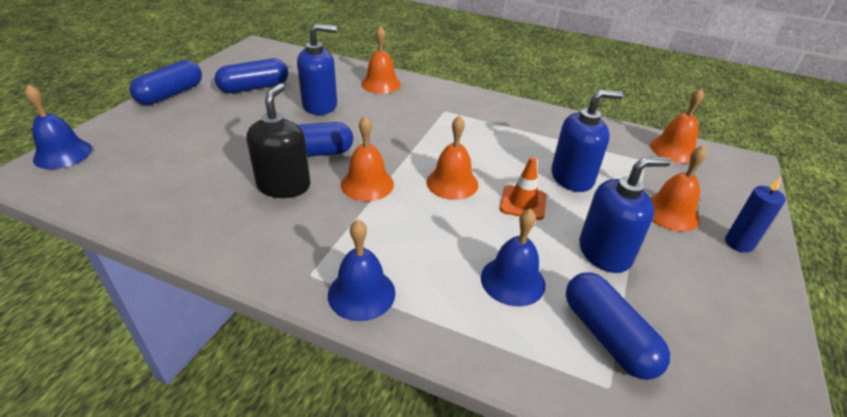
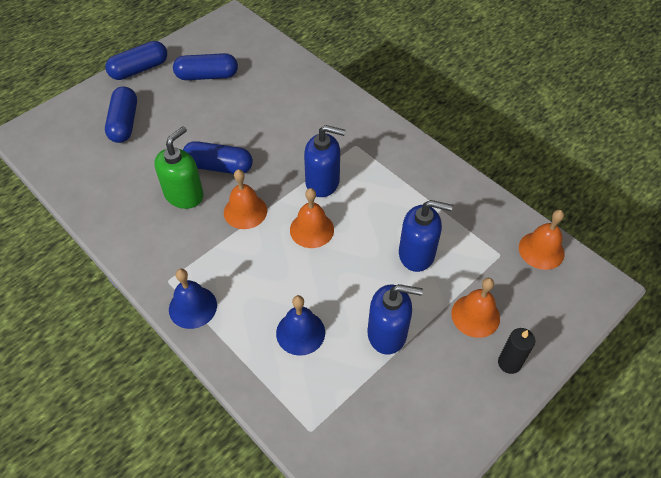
camera: 25 degrees right, 15 degrees up
(63, 154) = (47, 120): blue bell -> none
(284, 185) = (184, 195): black soap dispenser -> green soap dispenser
(320, 105) = (251, 112): blue soap dispenser -> blue soap dispenser (323, 182)
(381, 84) = (317, 96): orange bell -> none
(523, 203) = (356, 266): orange traffic cone -> none
(607, 336) = (336, 398): blue capsule -> blue capsule (124, 123)
(738, 243) = (509, 363): blue candle -> black candle

